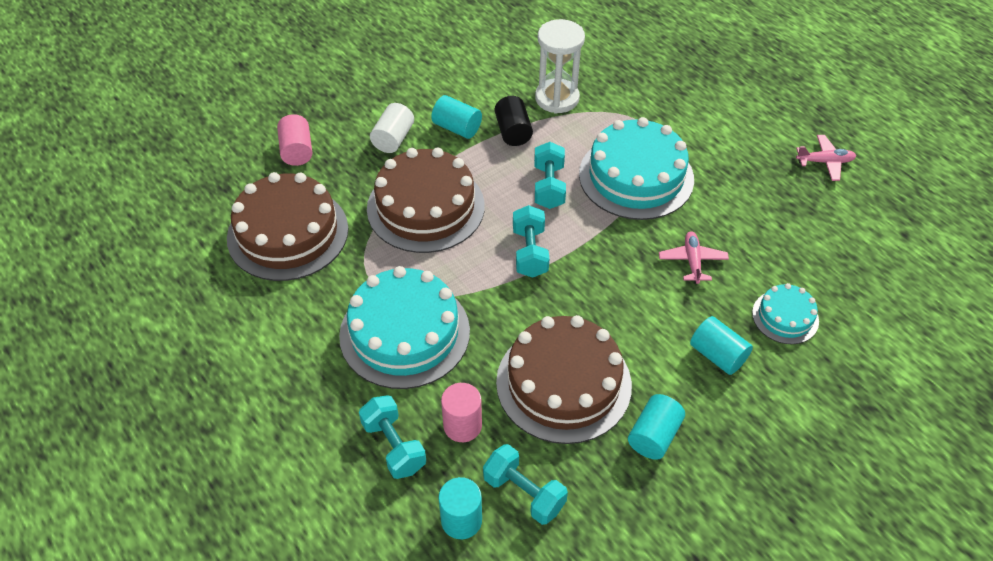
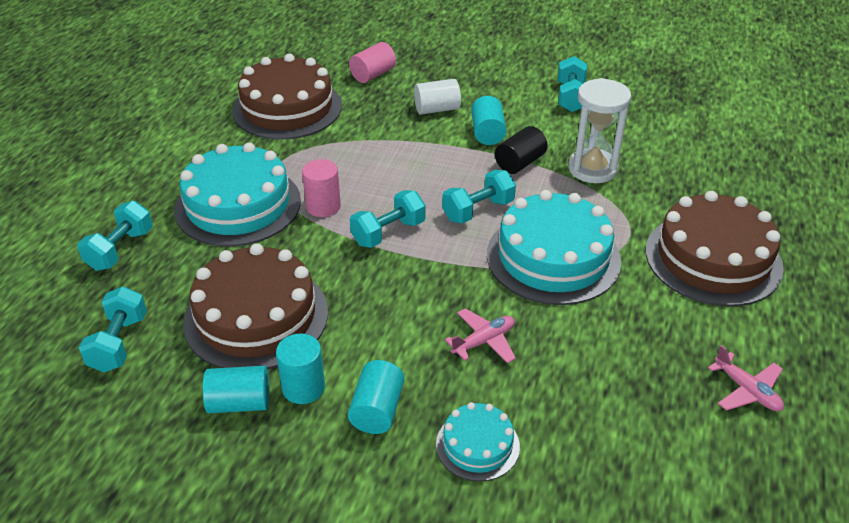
camera: 55 degrees right, 10 degrees down
(425, 207) = (381, 157): brown cake -> brown cake (713, 258)
(458, 56) = (571, 97): none -> turquoise dumbbell
(461, 520) = (69, 318): turquoise cylinder -> turquoise cylinder (303, 387)
(462, 425) = (166, 277): pink cylinder -> pink cylinder (323, 206)

